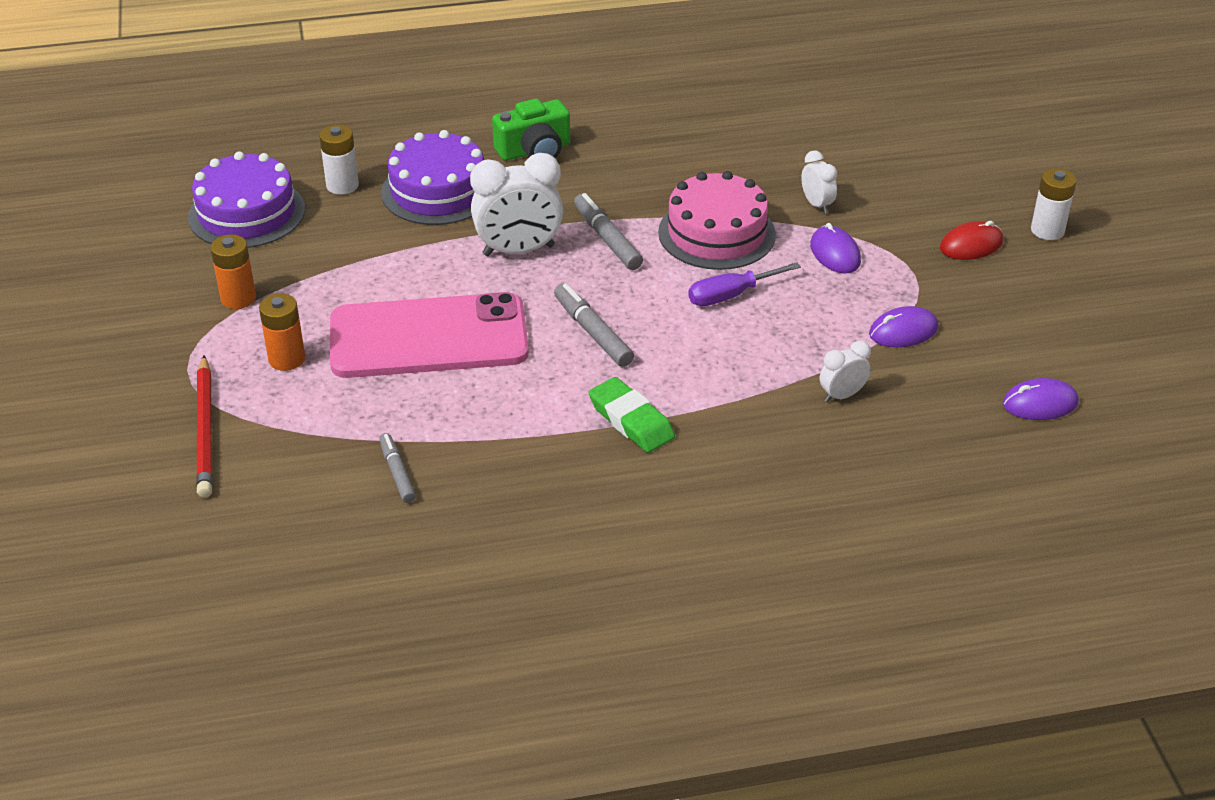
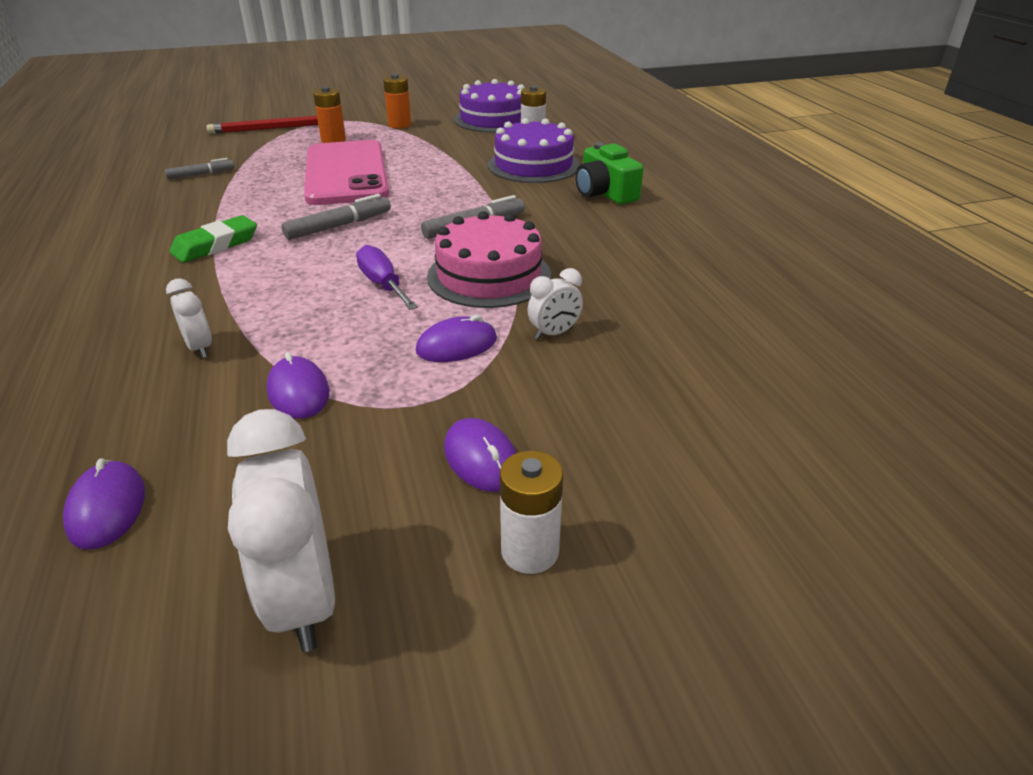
camera: 85 degrees right, 5 degrees down
(518, 251) = (454, 195): white clock -> white clock (303, 598)
(971, 245) = (481, 459): red mouse -> purple mouse

